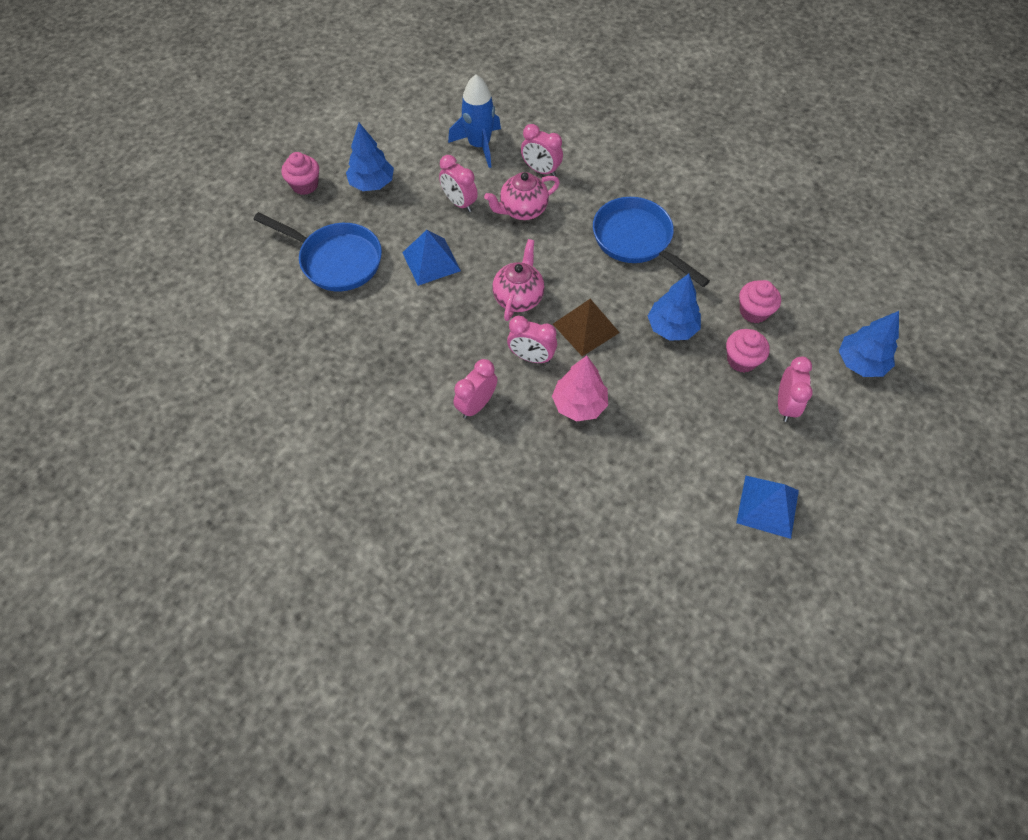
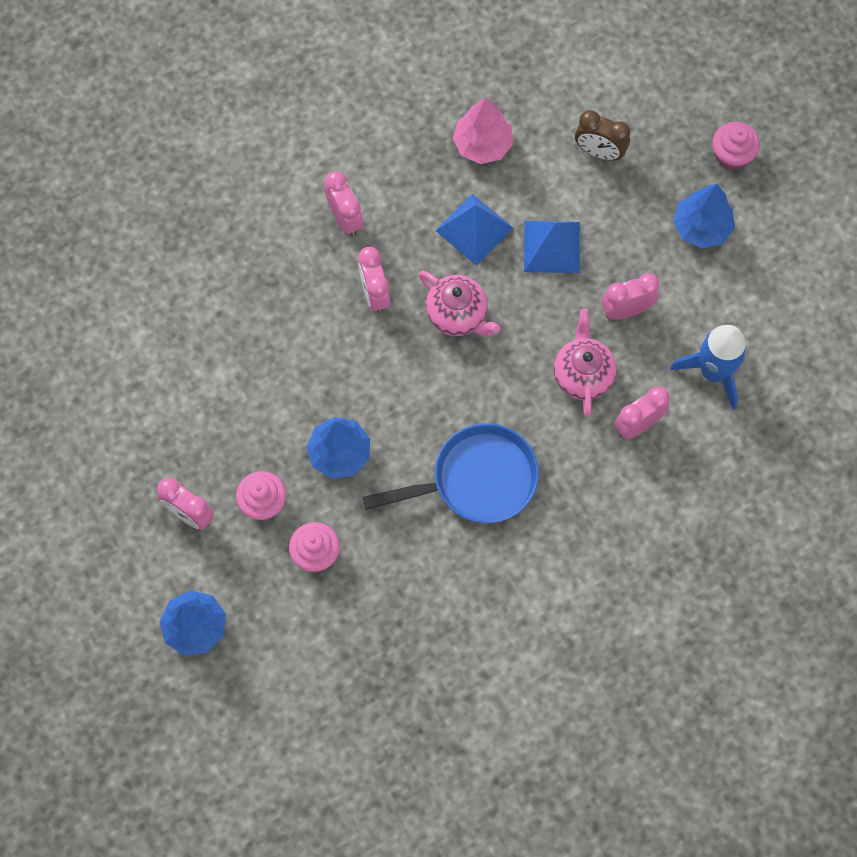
camera: 115 degrees right, 10 degrees up
(336, 260) = (599, 152): blue pan -> brown clock
(531, 357) = (374, 294): pink clock -> pink clock turned 60 degrees counterclockwise
(579, 404) = (296, 314): pink tree -> pink tree (482, 144)
(585, 328) = (384, 364): brown pyramid -> none
(767, 506) = (98, 430): blue pyramid -> blue pyramid (474, 229)

